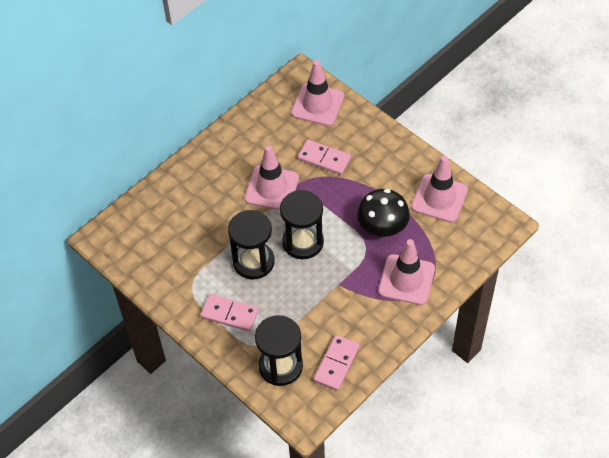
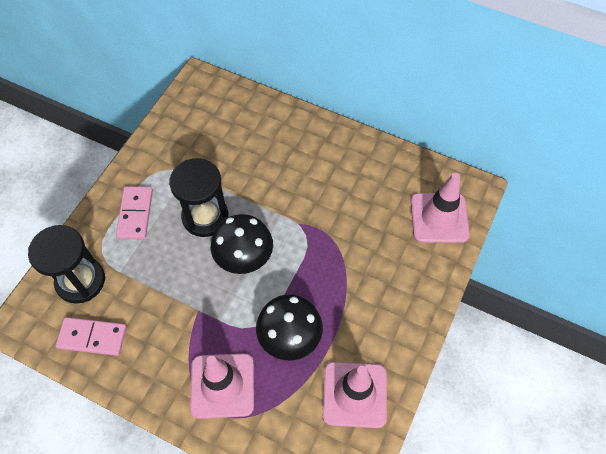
camera: 70 degrees right, 5 degrees up
(272, 188) = (306, 206): pink traffic cone -> none
(303, 242) = (244, 257): black hourglass -> black mushroom
(324, 159) = (365, 246): pink domino -> none

